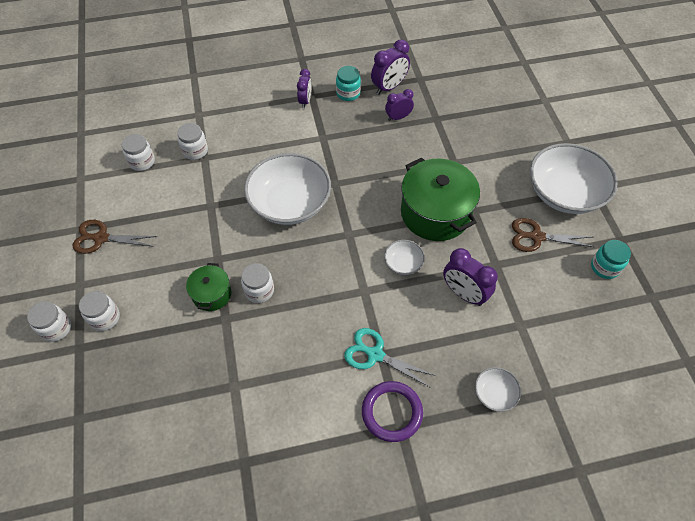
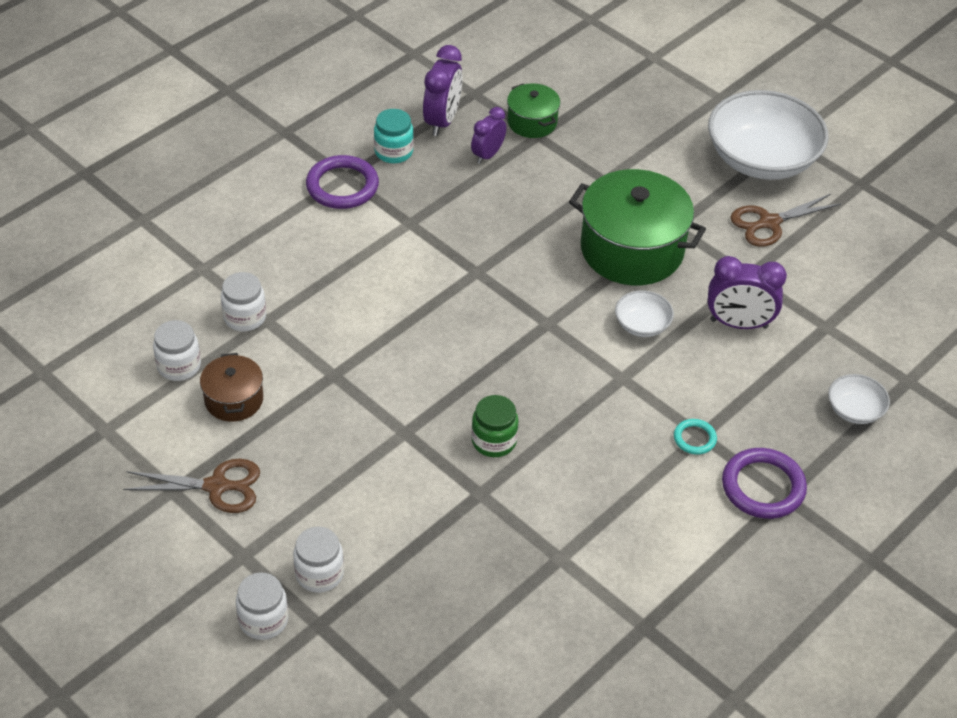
camera: 35 degrees left, 10 degrees down
(101, 238) = (216, 486): brown scissors -> brown scissors turned 150 degrees counterclockwise
(151, 194) = (234, 400): none -> brown pot
(212, 294) = (436, 475): green pot -> green pot (532, 122)
(259, 290) = (494, 441): white jar -> green jar
(290, 203) = (439, 322): white bowl -> none
(305, 101) = (342, 186): purple clock -> purple ring
(375, 354) = (694, 438): turquoise scissors -> turquoise ring
(604, 267) = (867, 221): turquoise jar -> none

